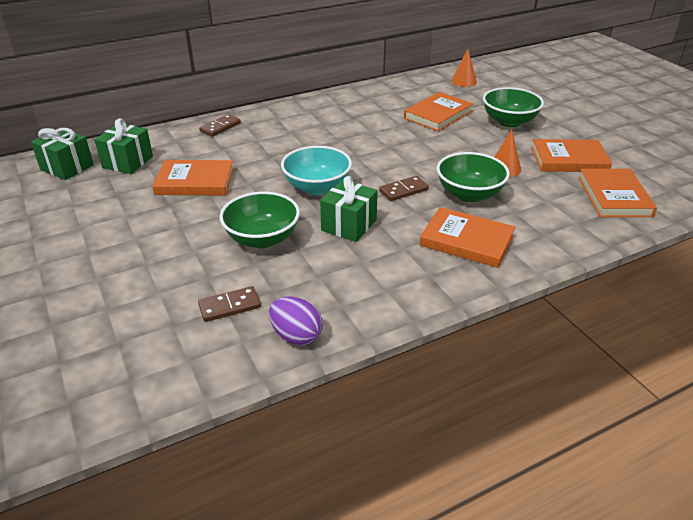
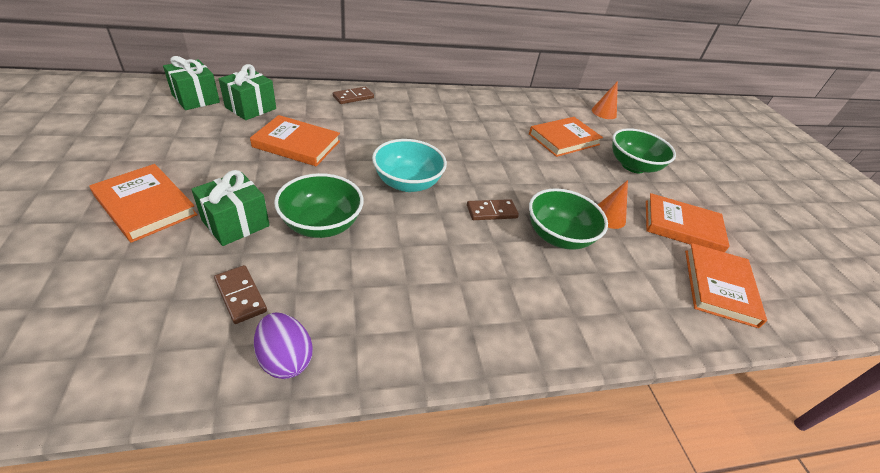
camera: 10 degrees right, 5 degrees up
(229, 306) = (240, 296): brown domino -> brown domino turned 60 degrees clockwise
(349, 225) = (416, 235): green gift -> green gift (236, 223)
(466, 241) = (531, 293): orange book -> orange book (145, 205)

